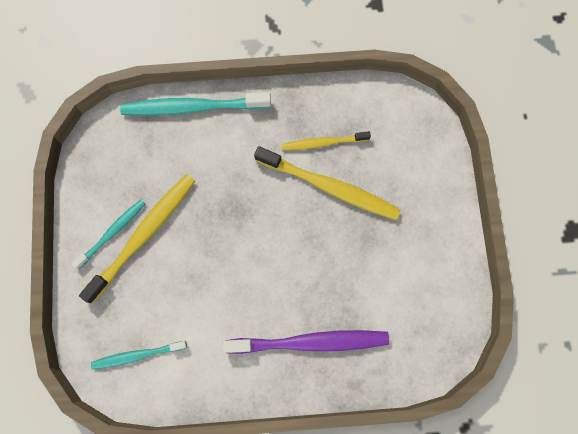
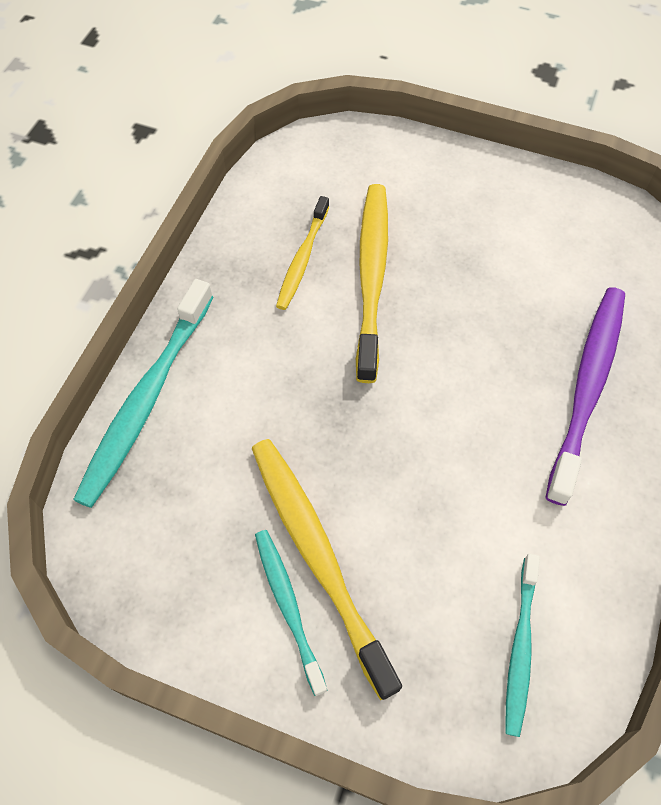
camera: 65 degrees left, 15 degrees down
(330, 187) = (372, 275): yellow toothbrush -> yellow toothbrush turned 45 degrees counterclockwise

